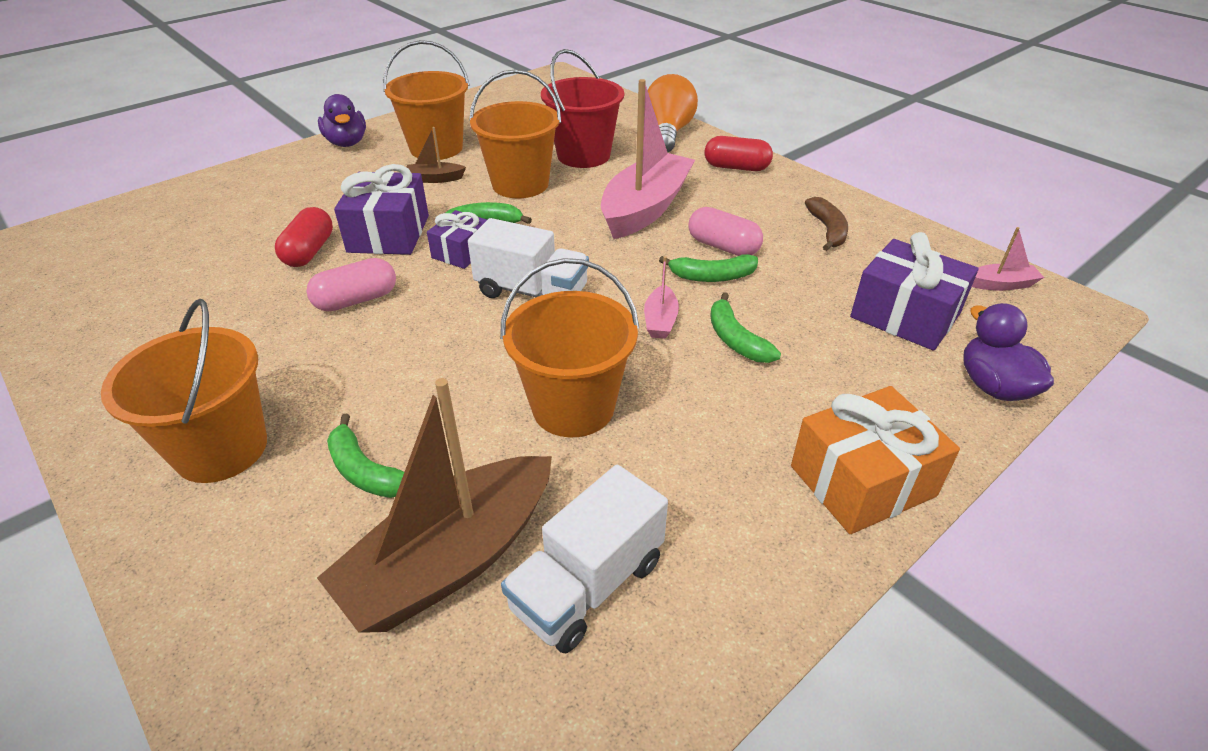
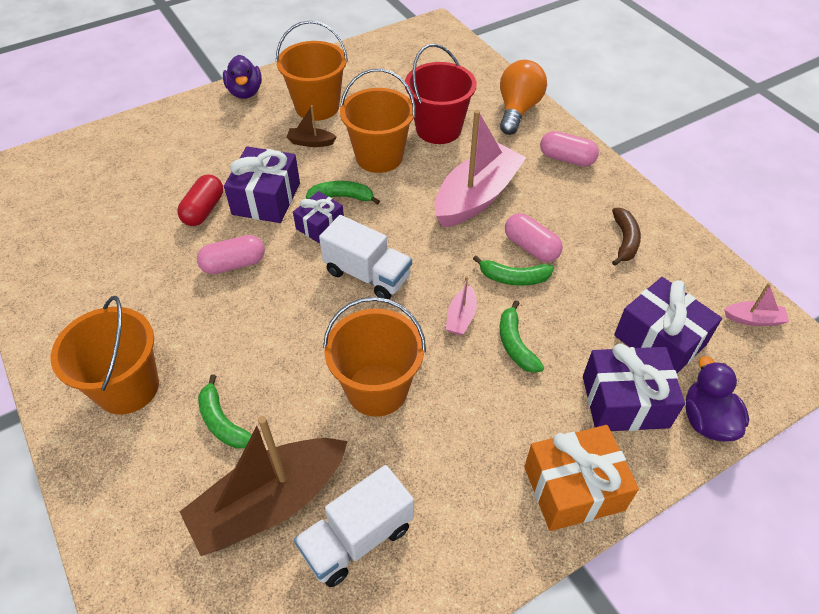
camera: 10 degrees right, 10 degrees up
(736, 167) = (566, 159): red capsule -> pink capsule
(889, 380) = (625, 401): none -> purple gift

